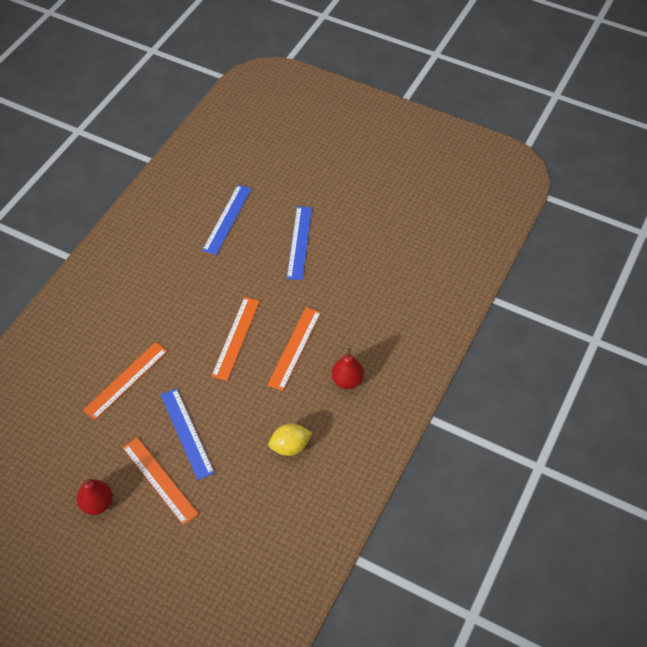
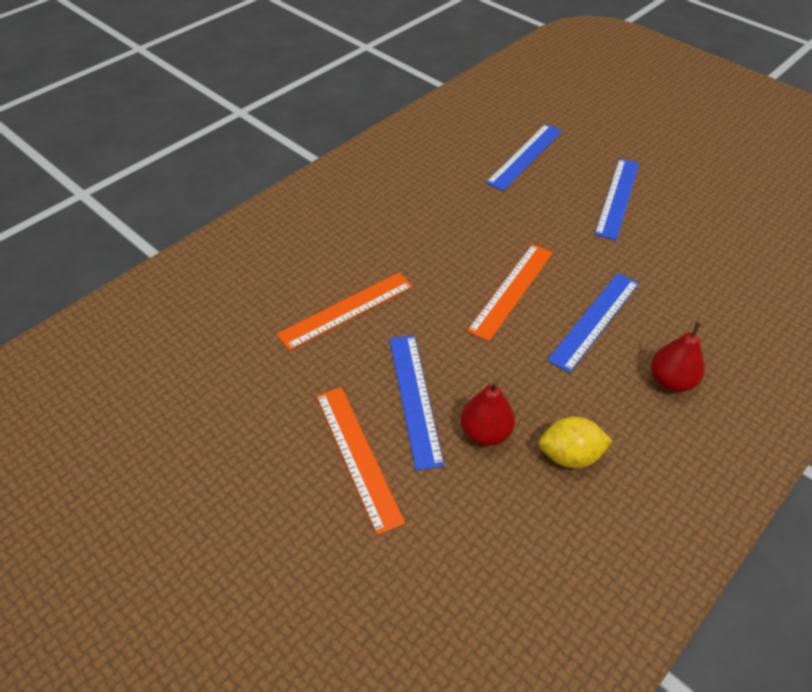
camera: 15 degrees right, 5 degrees down
(97, 503) = (256, 467): red pear -> red pear (485, 432)
(294, 348) = (594, 320): orange ruler -> blue ruler

